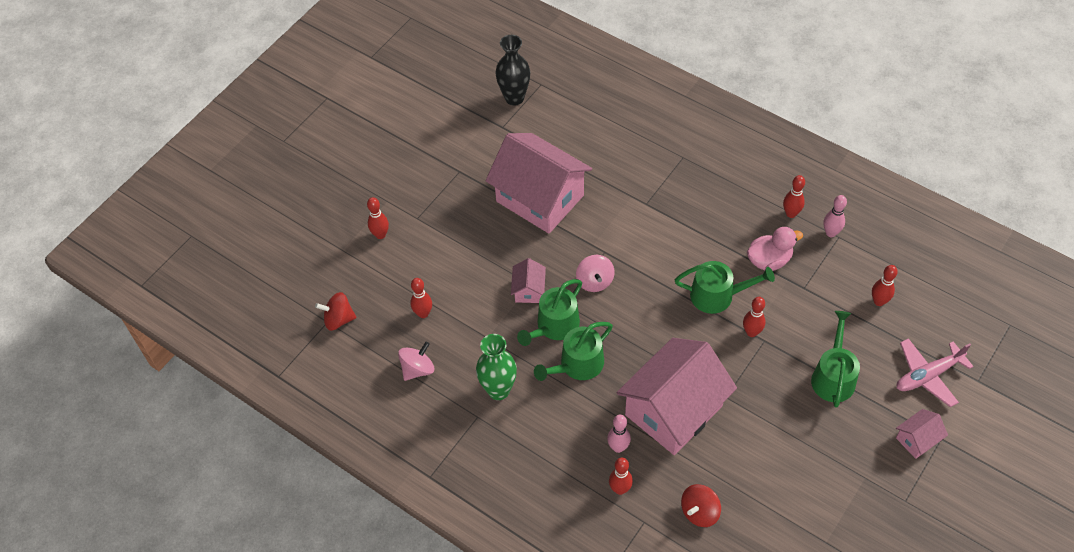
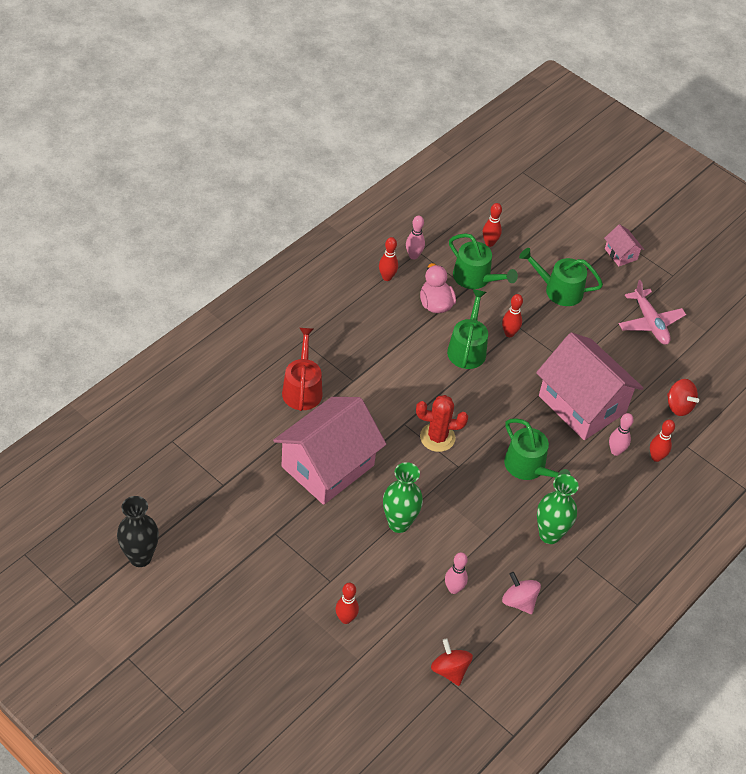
camera: 90 degrees left, 5 degrees down
(338, 319) = (450, 670): red spinning top -> red spinning top turned 150 degrees clockwise
(423, 313) = (453, 589): red bowling pin -> pink bowling pin
(487, 262) = (399, 523): none -> green vase
(514, 98) = (185, 468): black vase -> black vase (140, 557)
(529, 290) = (439, 493): pink house -> none
(554, 326) = (483, 478): green watering can -> green watering can (475, 278)
(594, 281) = (437, 437): pink spinning top -> red cactus
(624, 166) = (302, 389): none -> red watering can
(928, 375) = (564, 232): pink plane -> pink plane (650, 323)

